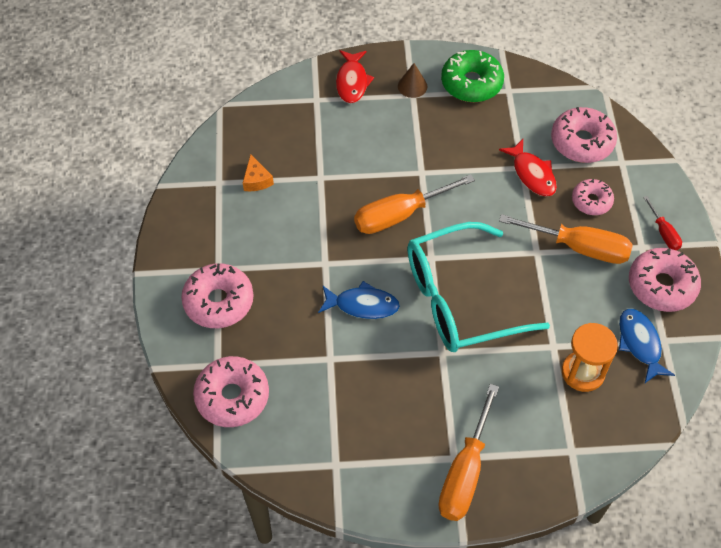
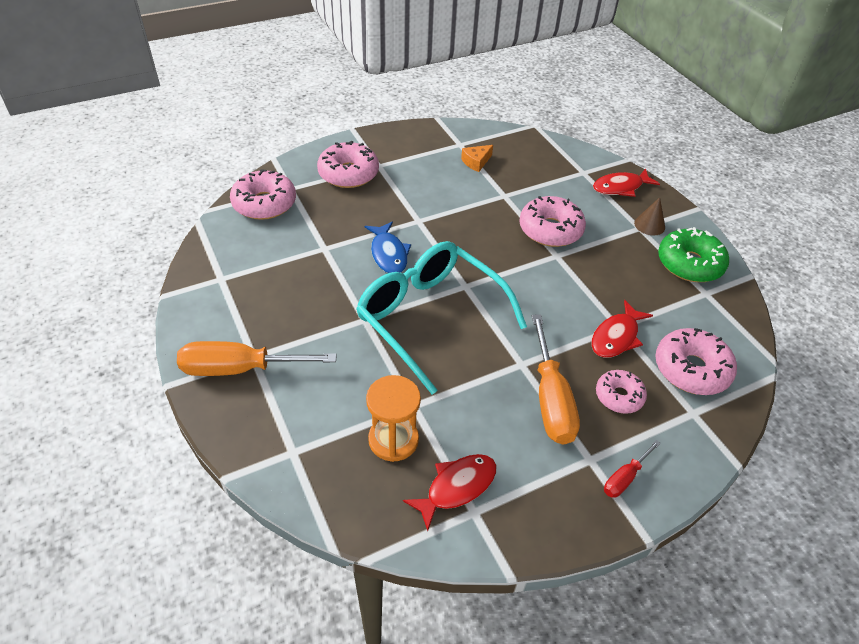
camera: 65 degrees right, 10 degrees down
(400, 215) = (499, 253): orange screwdriver -> none
(640, 344) = (456, 487): blue fish -> red fish
(661, 285) = (548, 492): pink donut -> pink donut (550, 230)

